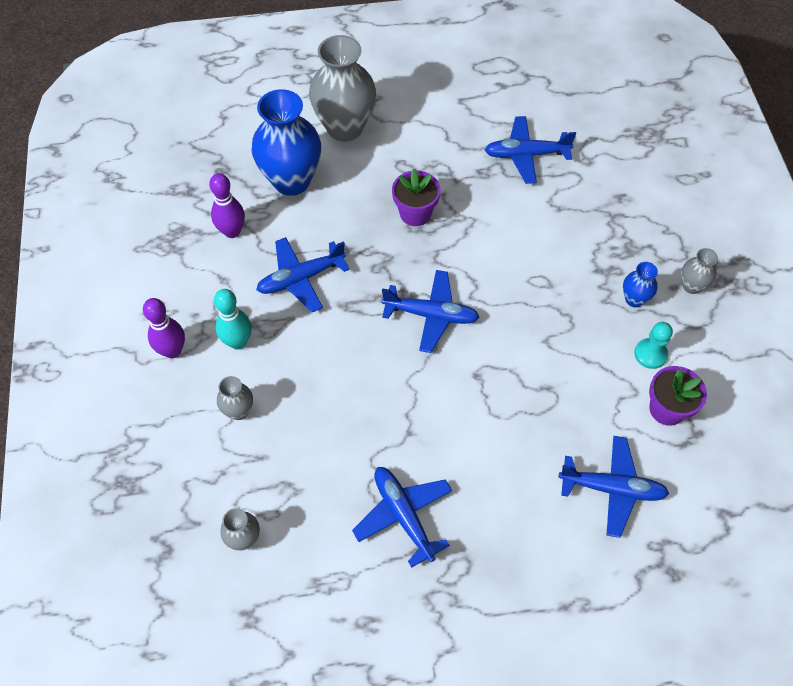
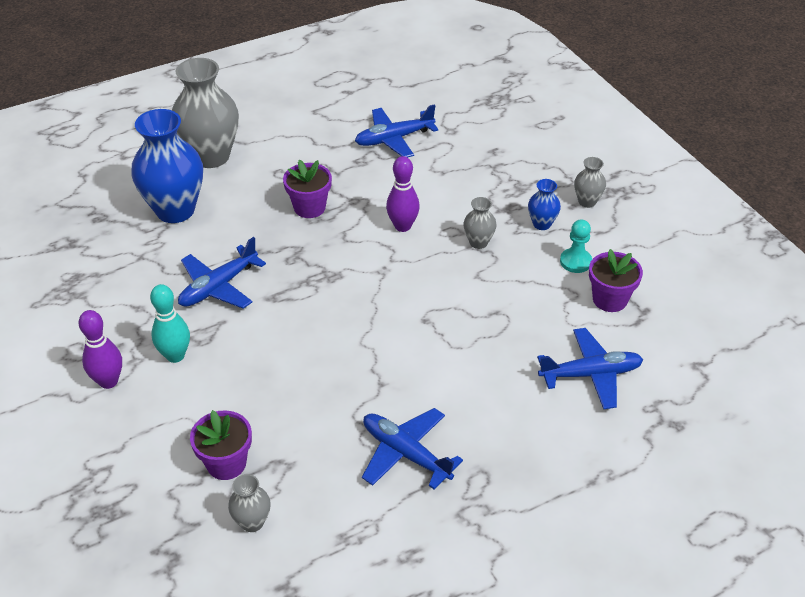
camera: 20 degrees left, 15 degrees down
(232, 231) = (131, 266): purple bowling pin -> purple bowling pin (402, 226)
(239, 411) = (200, 413): grey vase -> grey vase (478, 242)
(243, 470) = (226, 463): none -> purple flower pot
(431, 315) = (361, 283): blue plane -> none

